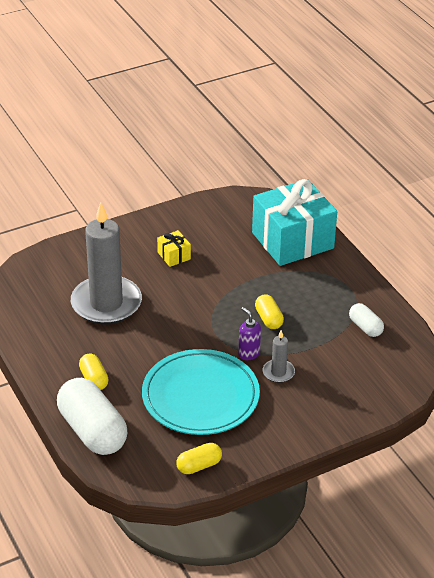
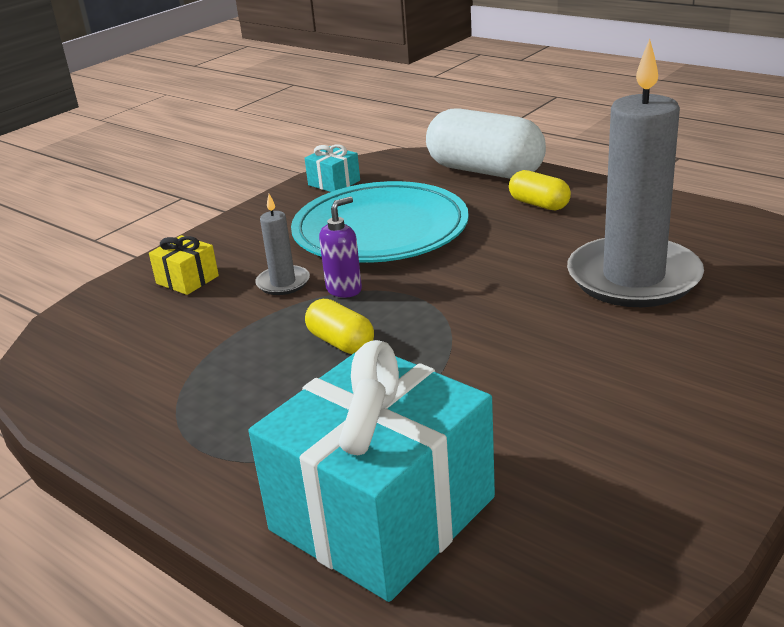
camera: 160 degrees right, 10 degrees down
(174, 256) = (612, 385): yellow gift -> yellow gift (187, 280)
(199, 466) = (334, 183): yellow capsule -> turquoise gift
(248, 354) = (344, 289): purple soap dispenser -> purple soap dispenser turned 75 degrees counterclockwise
(365, 327) = (150, 386): white capsule -> none

